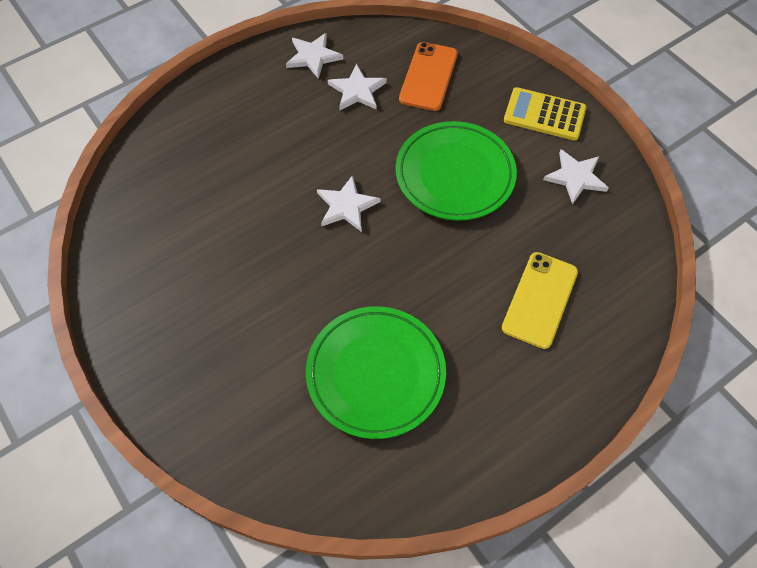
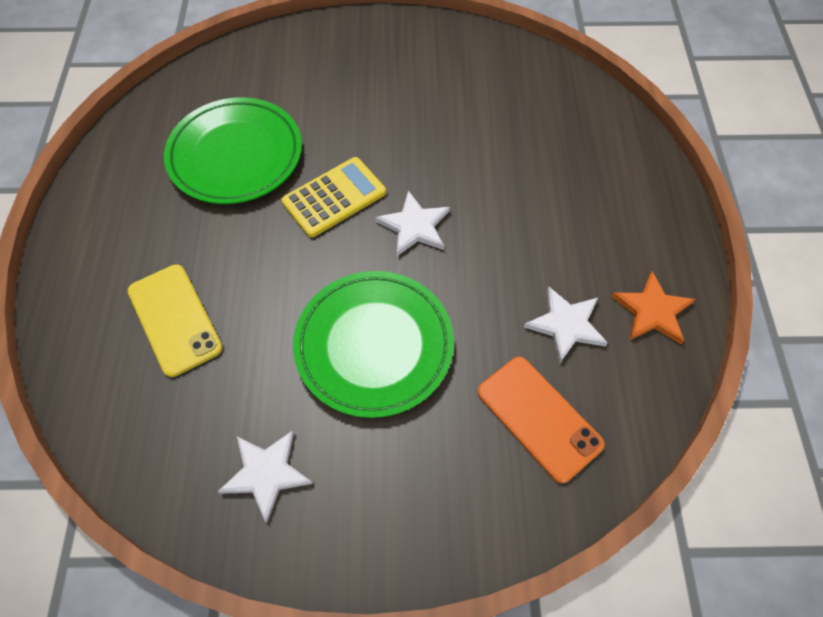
camera: 125 degrees right, 0 degrees up
(313, 56) = (652, 311): white star -> orange star
(544, 115) = (380, 515): yellow calculator -> yellow calculator (334, 197)

